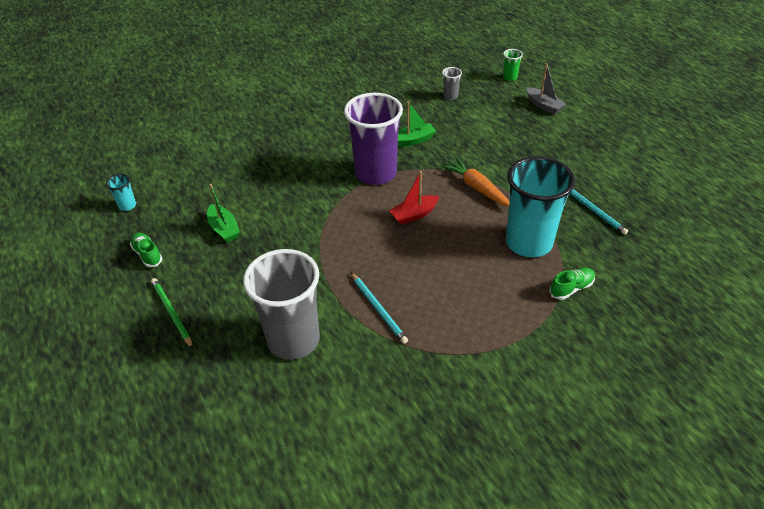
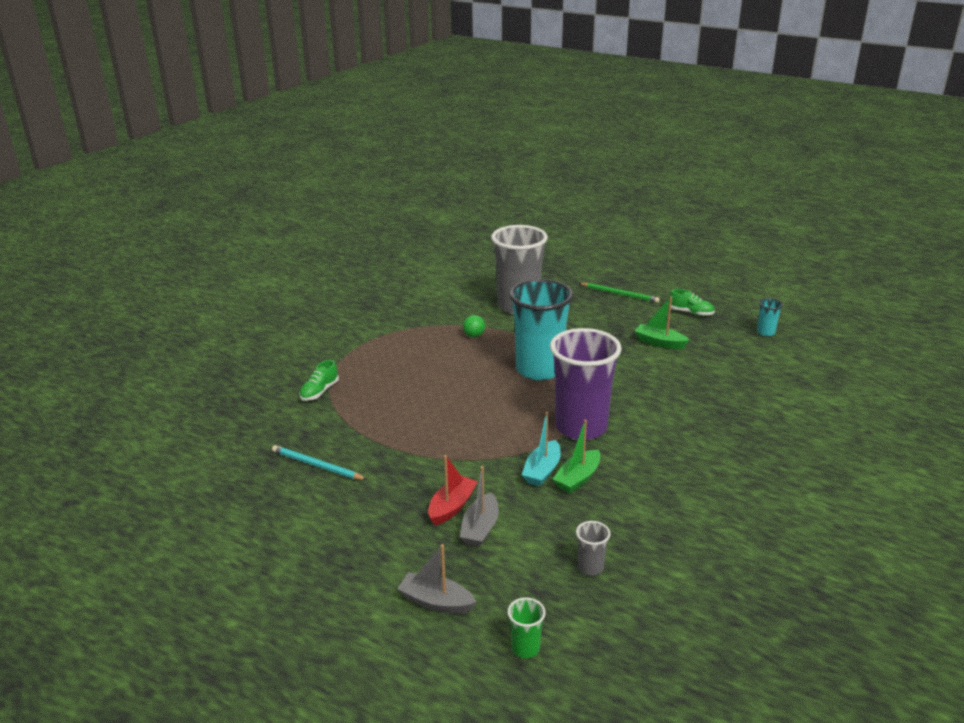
camera: 150 degrees right, 15 degrees down
(378, 309) = (474, 335): turquoise pencil -> green ball
(414, 215) = (503, 403): red boat -> red boat (452, 507)
(431, 152) = (542, 471): none -> turquoise boat
(477, 188) = (458, 447): orange carrot -> none
(497, 131) = (480, 528): none -> grey boat
(529, 243) = (374, 414): turquoise cup -> turquoise cup (539, 370)

